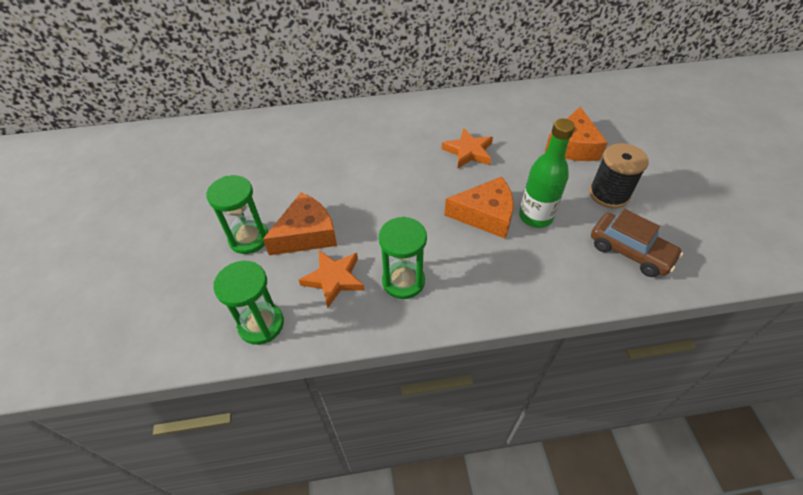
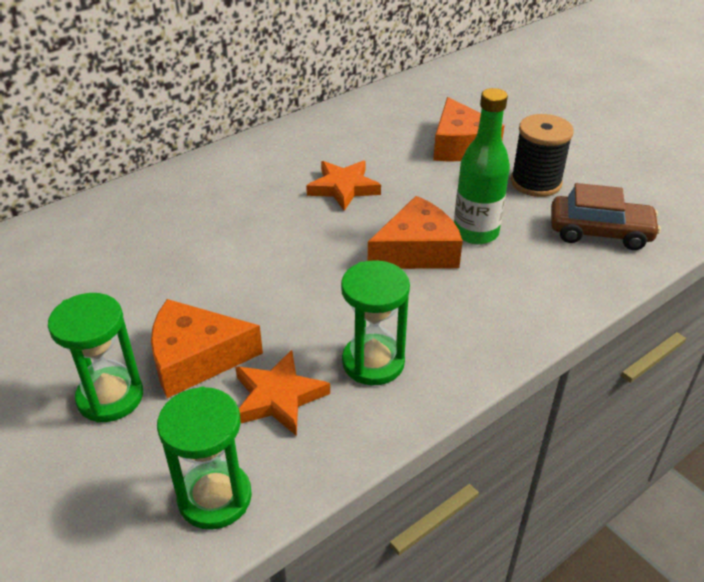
camera: 30 degrees left, 10 degrees down
(306, 234) = (196, 358): orange cheese -> orange cheese turned 120 degrees counterclockwise

